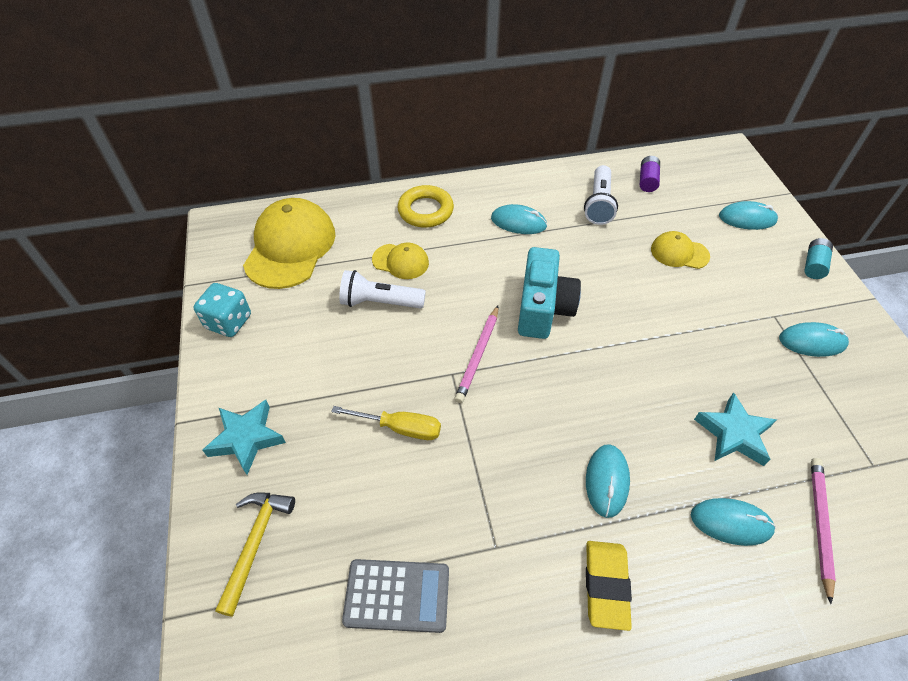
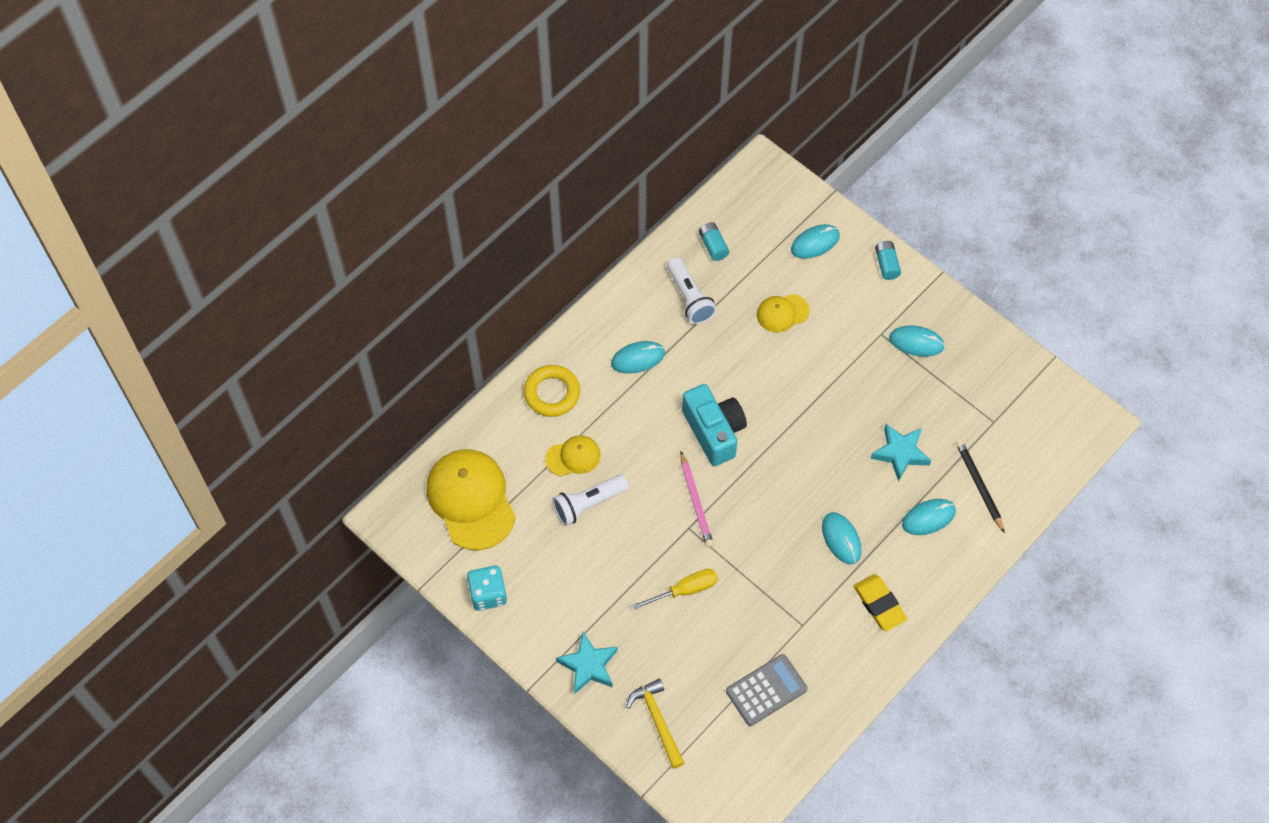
camera: 35 degrees left, 10 degrees up
(647, 181) = (713, 246): purple battery -> turquoise battery
(812, 342) = (916, 342): turquoise mouse -> turquoise mouse turned 45 degrees clockwise
(819, 525) = (979, 485): pink pencil -> black pencil

